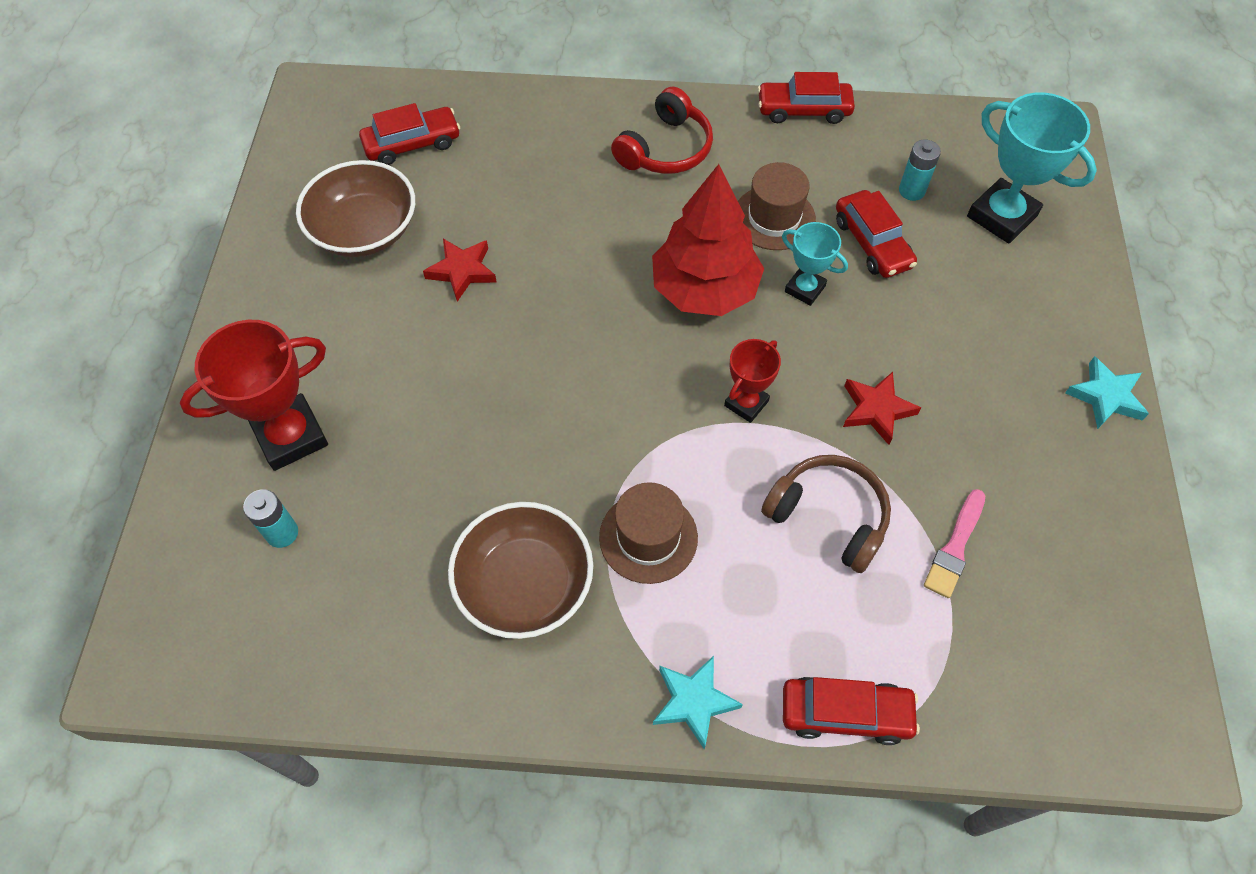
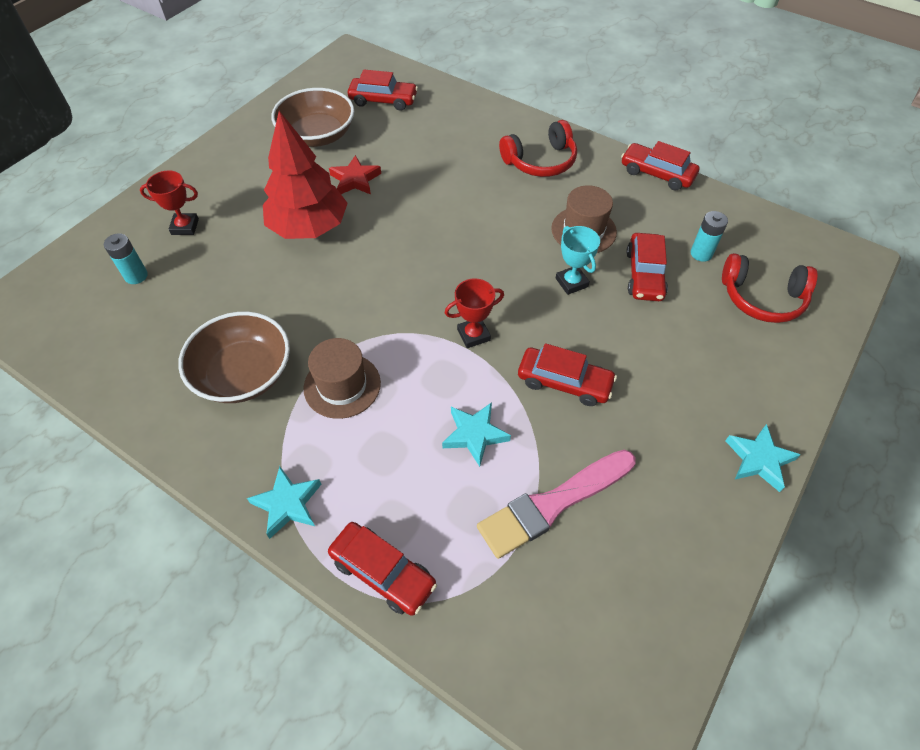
camera: 30 degrees right, 5 degrees down
(291, 436) = (185, 227): red trophy -> red trophy, size x0.57
(704, 290) = (500, 254): red tree -> red tree (309, 227)
(828, 516) = (474, 434): brown headphones -> turquoise star
(876, 409) = (564, 382): red star -> red car
(955, 547) = (553, 504): pink brush -> pink brush, size x1.66
(1001, 216) = (762, 298): turquoise trophy -> red headphones

